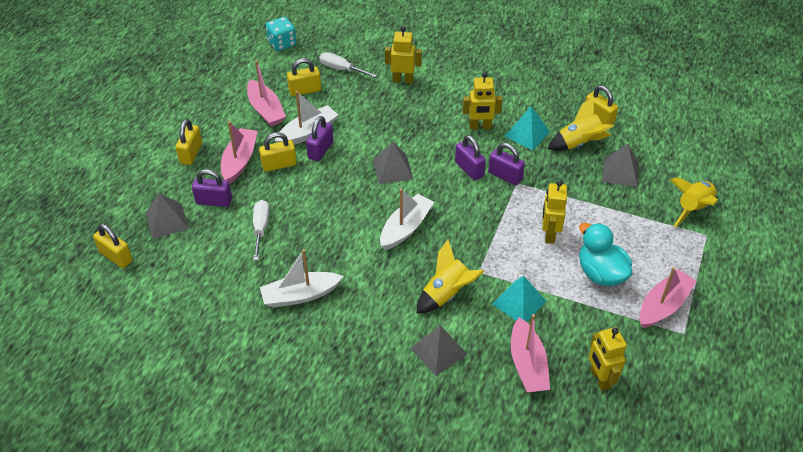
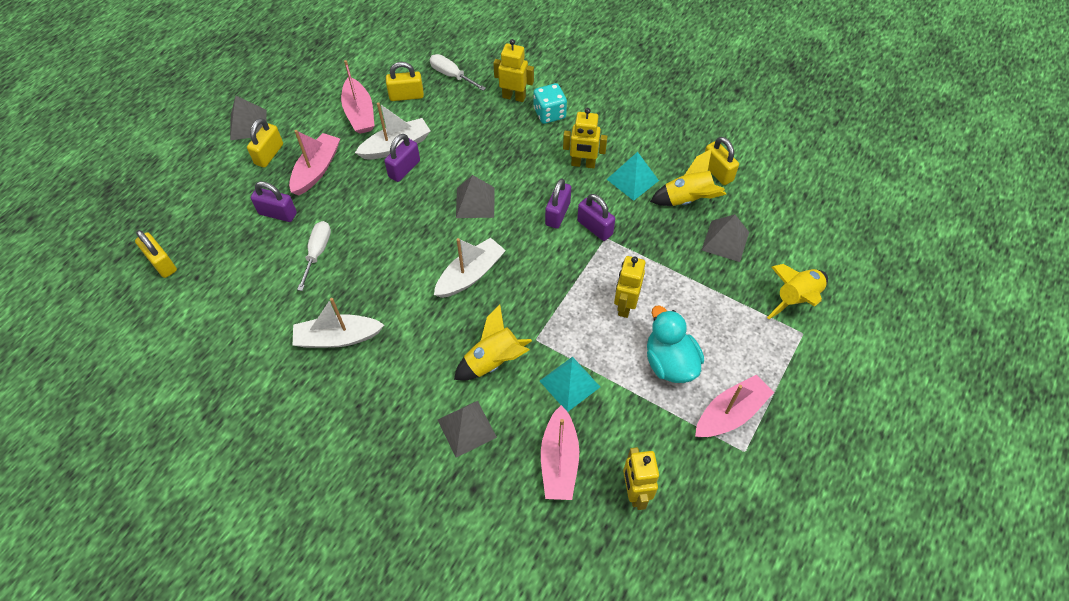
camera: 10 degrees right, 10 degrees up
(167, 221) = (224, 229): grey pyramid -> grey pyramid (248, 124)
(279, 165) = (356, 180): yellow padlock -> none
(282, 43) = (397, 37): turquoise dice -> turquoise dice (549, 113)
(469, 169) = (557, 214): purple padlock -> purple padlock turned 45 degrees clockwise

